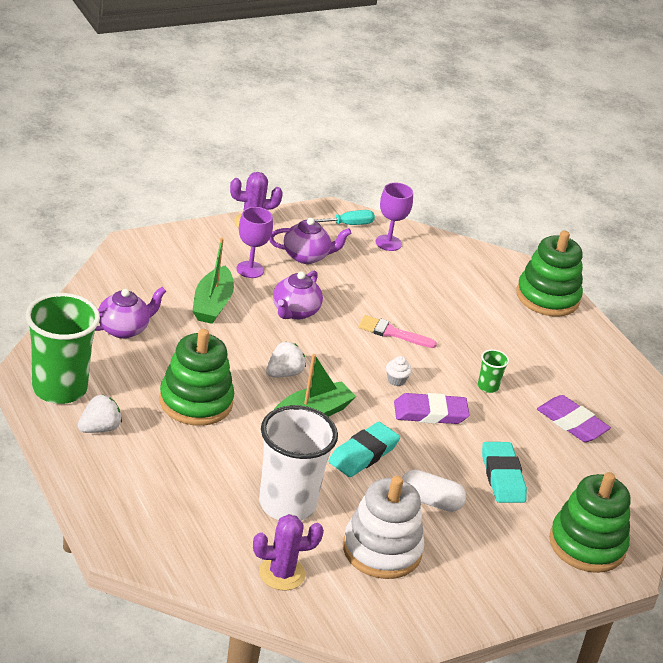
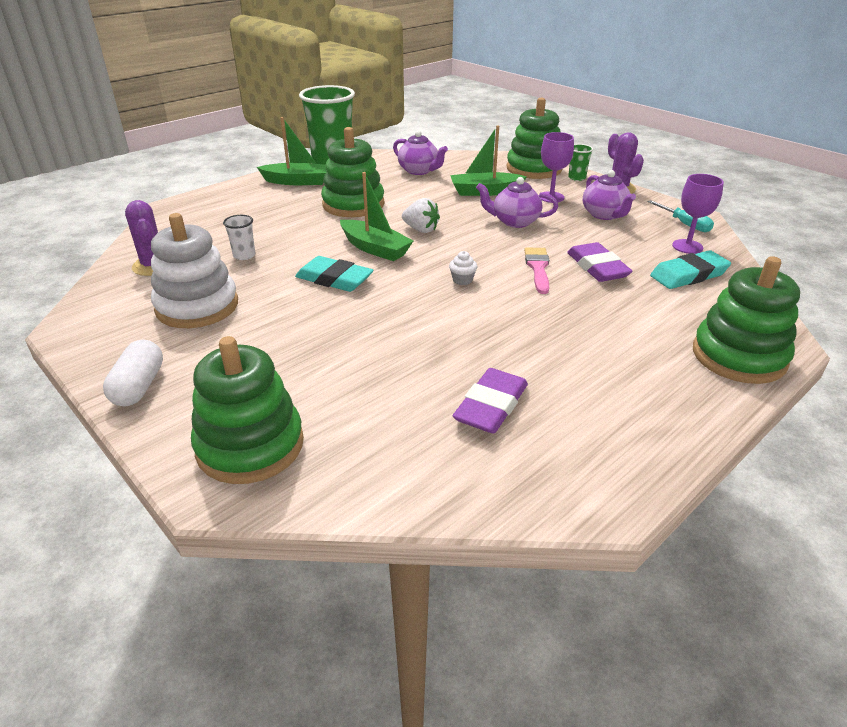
camera: 80 degrees right, 0 degrees up
(99, 428) = (297, 181): white strawberry -> green boat
(168, 251) = (534, 168): none -> green stacking toy
(287, 504) = (244, 255): white cup -> white cup, size x0.42
(430, 413) = (425, 305): purple eraser -> purple eraser (597, 267)
(430, 501) = (281, 323): white capsule -> white capsule (139, 386)
(488, 387) = (505, 334): green cup -> green cup (577, 177)
(502, 476) = (348, 363): turquoise eraser -> turquoise eraser (688, 275)

